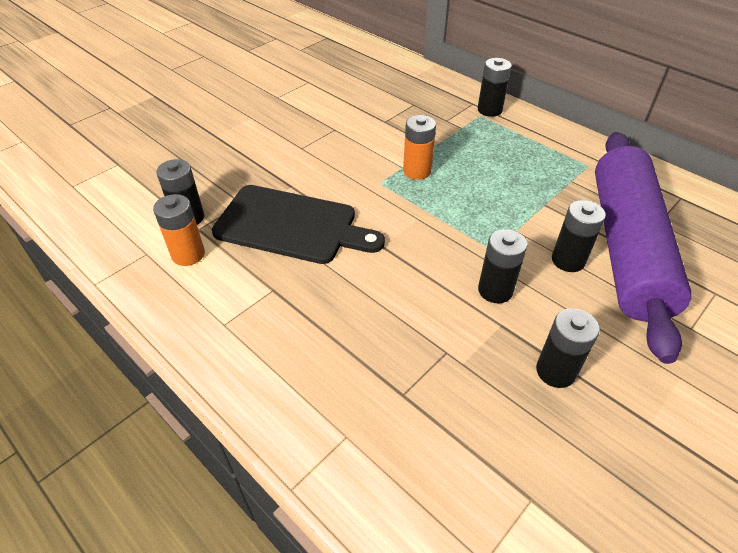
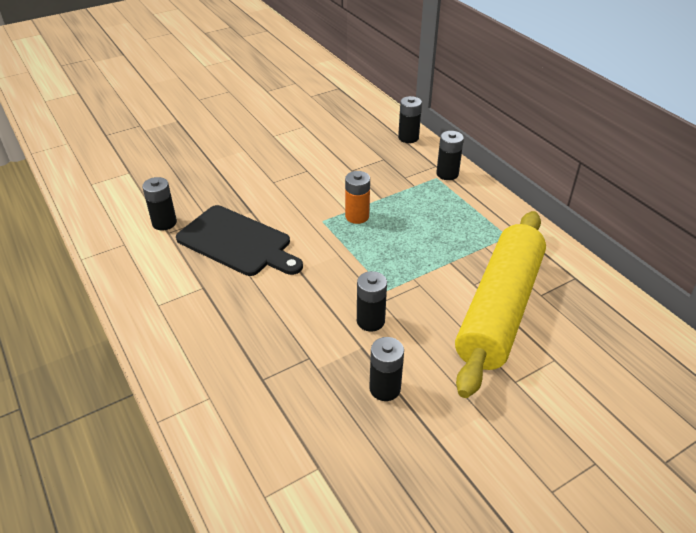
camera: 15 degrees right, 5 degrees down
(188, 254) = (153, 250): orange battery -> none
(568, 260) = (443, 310): black battery -> black battery (408, 137)
(627, 247) = (500, 309): purple rolling pin -> yellow rolling pin

